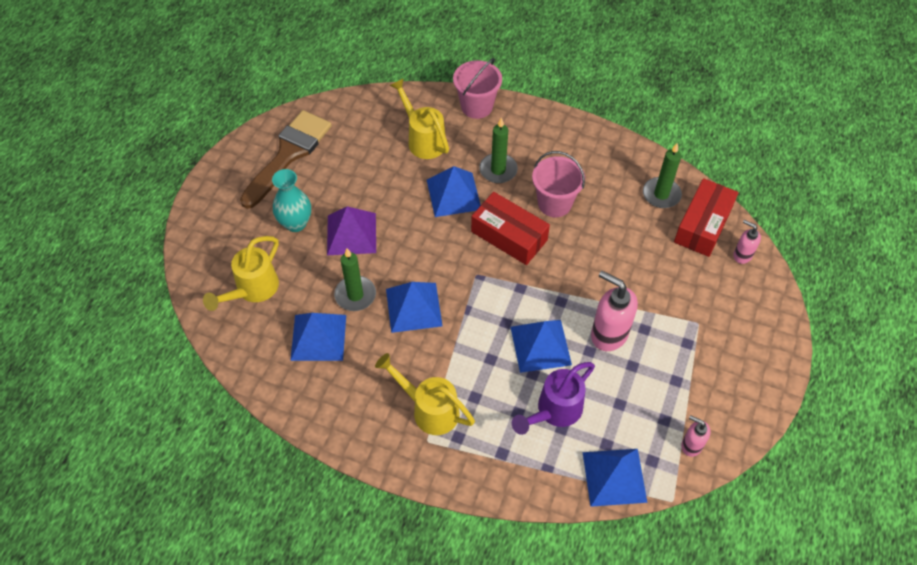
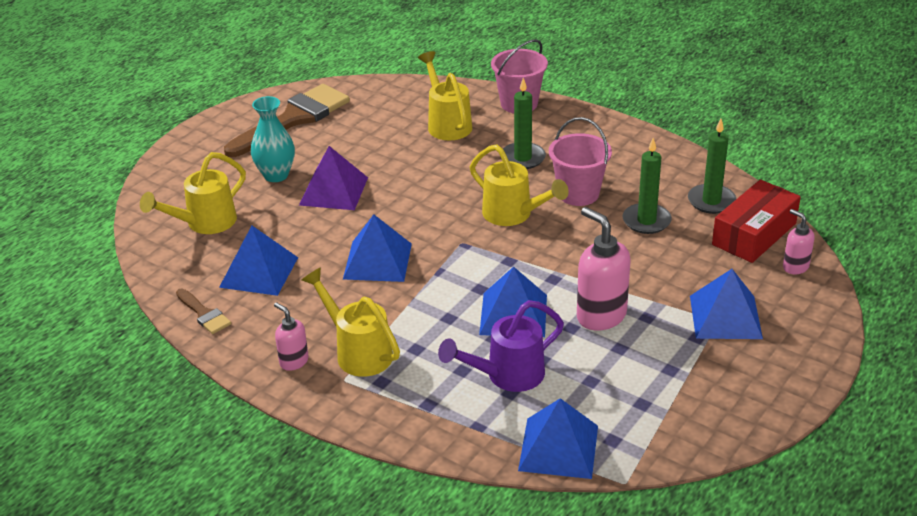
camera: 15 degrees right, 20 degrees down
(288, 392) = (204, 314): none -> brown brush
(355, 295) = (315, 242): green candle -> green candle (646, 221)
(453, 194) = (463, 172): blue pyramid -> blue pyramid (725, 317)
(509, 236) = (513, 215): red box -> yellow watering can
(691, 445) = (668, 433): pink soap dispenser -> pink soap dispenser (293, 361)

